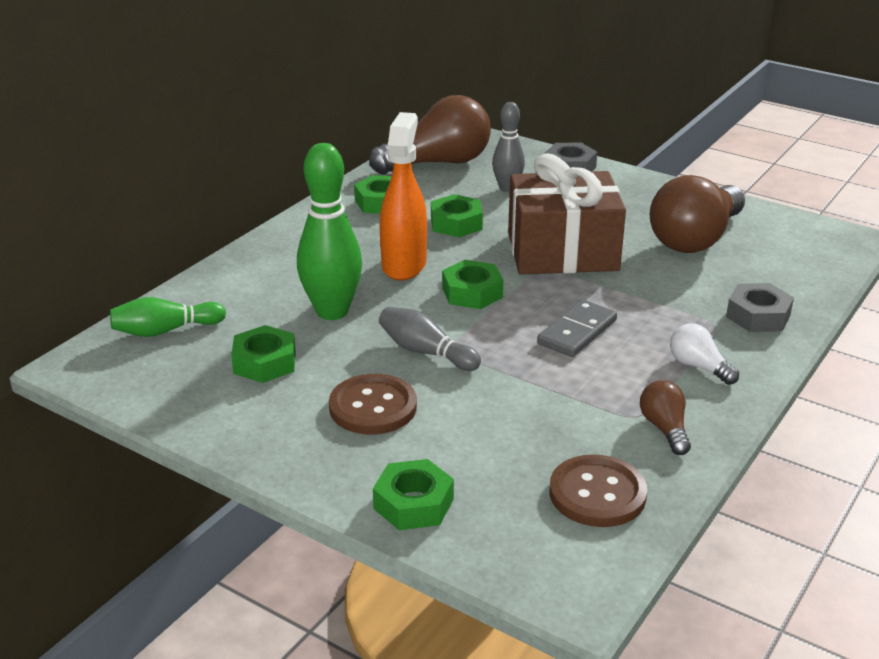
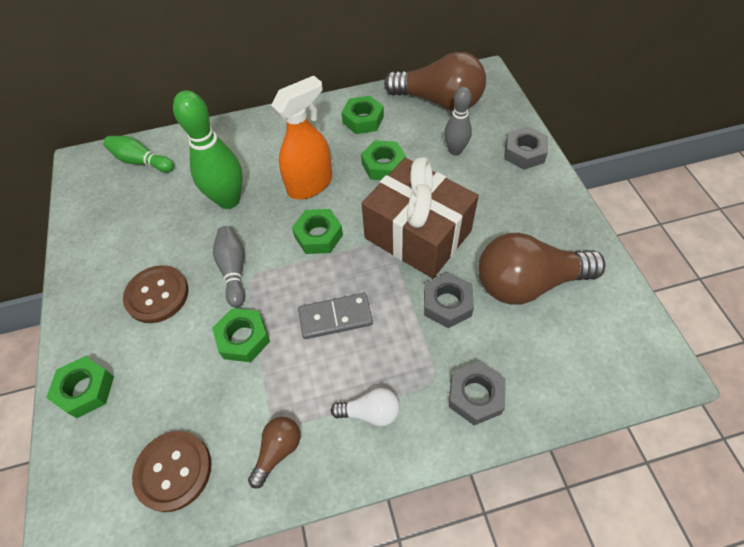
camera: 45 degrees right, 25 degrees up
(264, 362) = (153, 219): green nut -> green nut (243, 338)
(655, 279) = (447, 304): none -> grey nut
(699, 367) = (370, 412): white light bulb -> white light bulb turned 90 degrees clockwise

